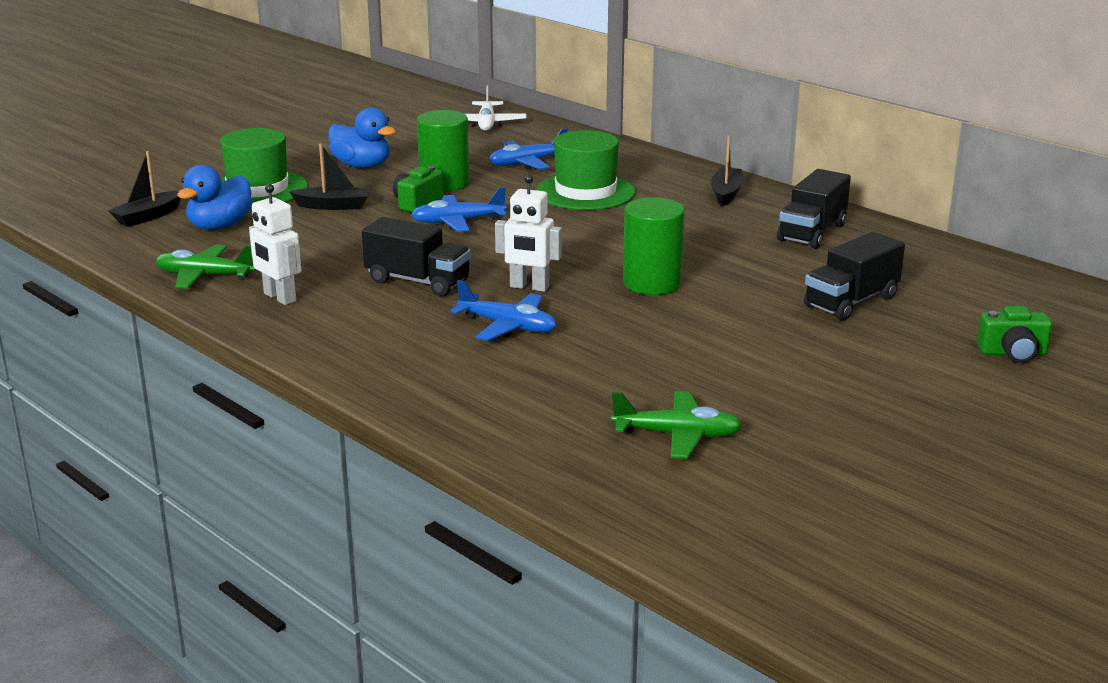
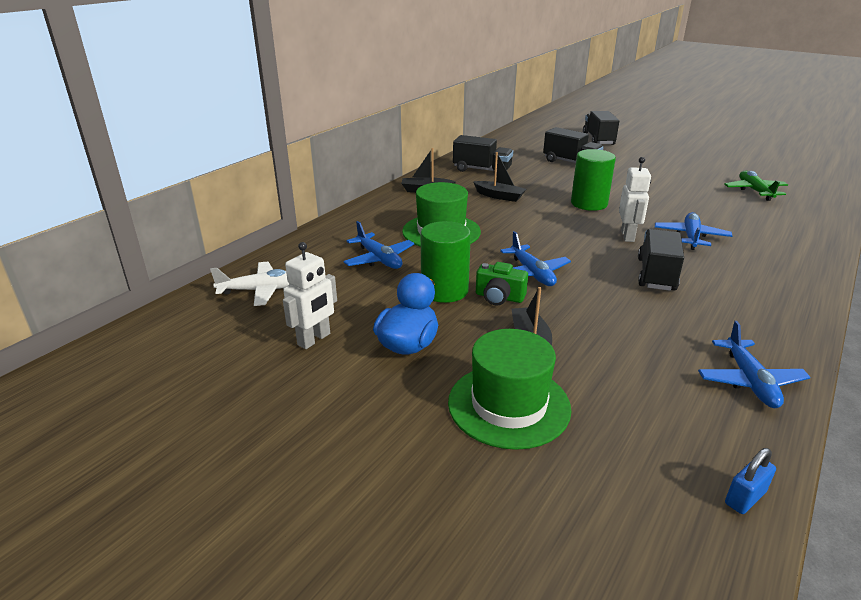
camera: 100 degrees left, 5 degrees up
(102, 241) = (745, 498): none -> blue padlock
(148, 216) = (644, 479): black boat -> black boat (499, 196)
(205, 276) = (749, 381): green plane -> blue plane
(220, 226) = (630, 405): blue duck -> none
(279, 298) = (745, 329): white robot -> white robot (314, 339)
(1012, 353) = (598, 139): green camera -> black truck

